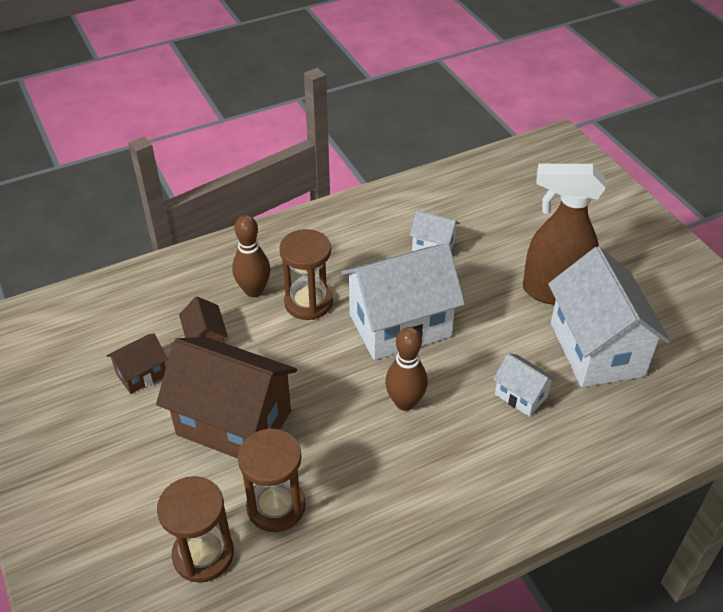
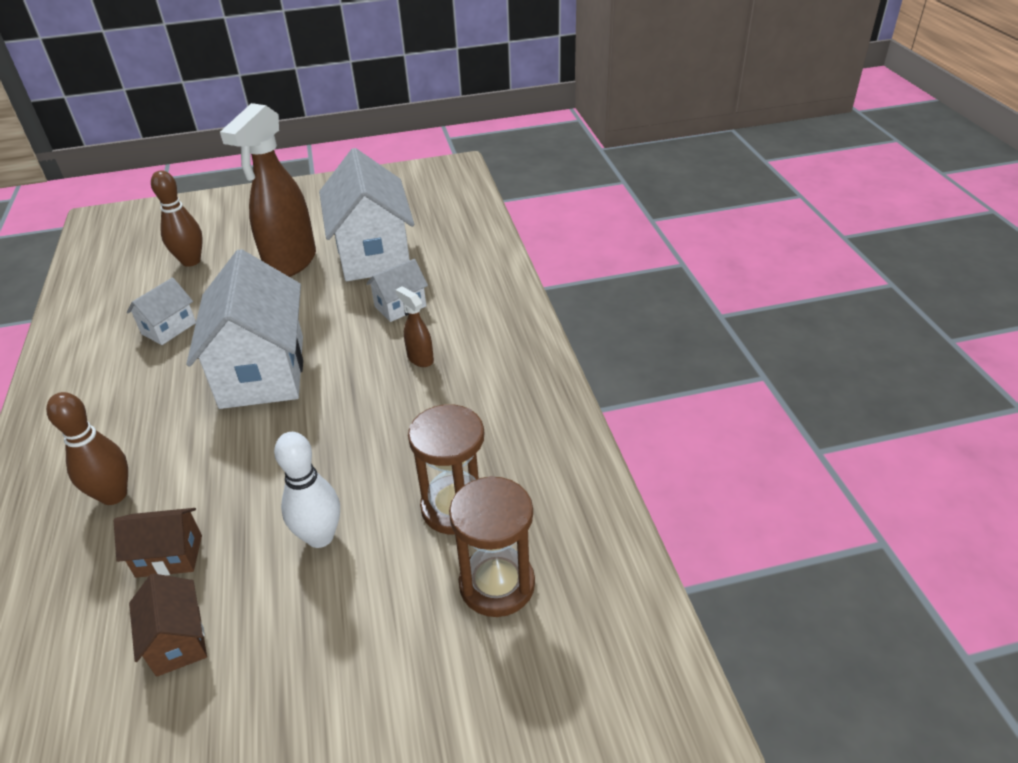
camera: 75 degrees left, 5 degrees down
(234, 423) = (320, 537): brown house -> white bowling pin
(308, 302) = (174, 443): brown hourglass -> none
(405, 402) = (367, 384): brown bowling pin -> brown bowling pin (191, 261)
(450, 432) = (420, 359): none -> brown spray bottle
(596, 349) = (373, 254): white house -> white house turned 75 degrees clockwise

